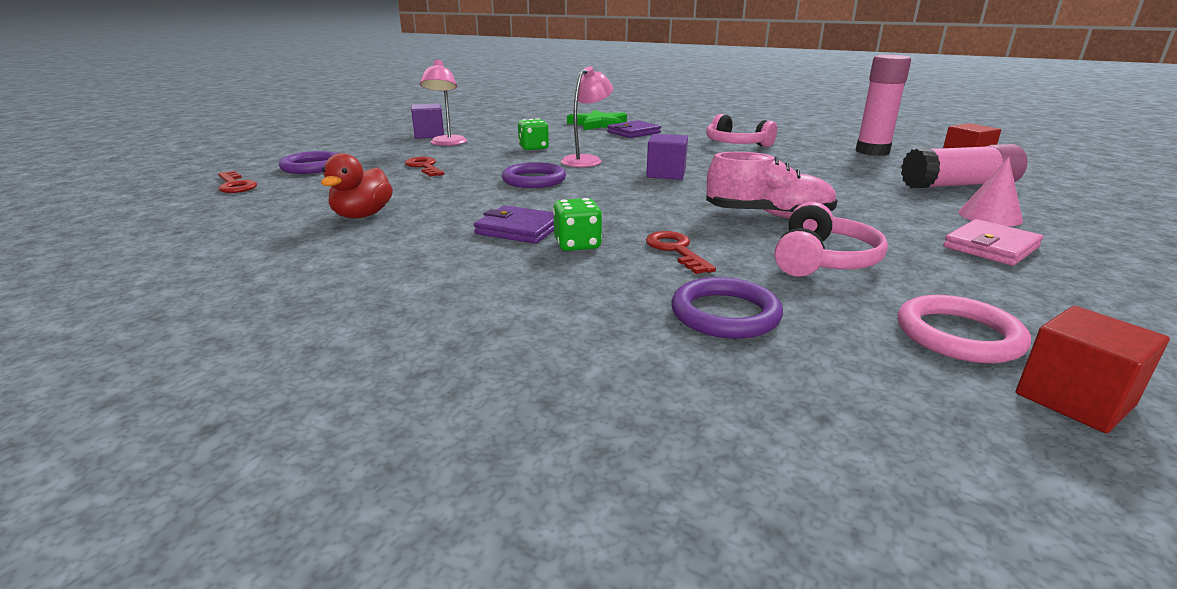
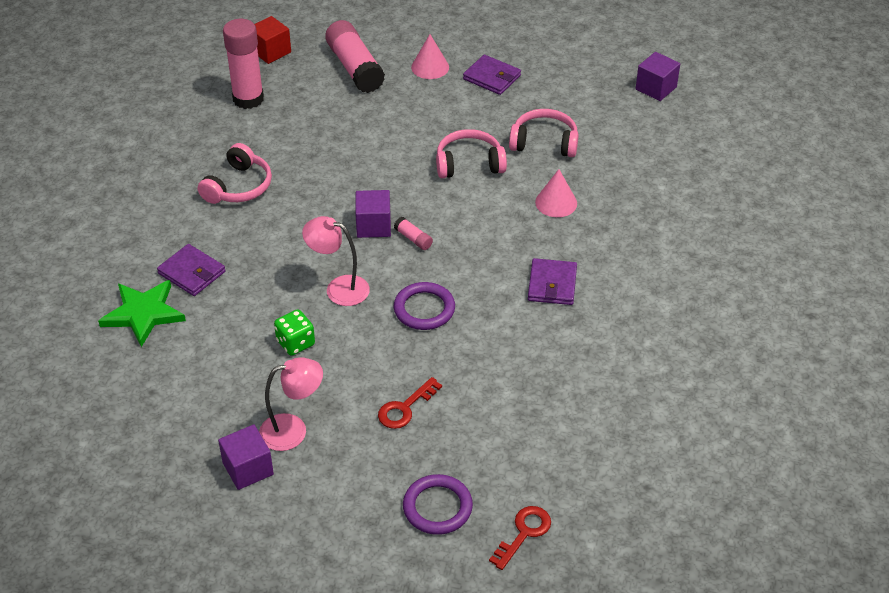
camera: 105 degrees left, 20 degrees up
(362, 215) = (563, 387): red duck -> none
(577, 244) = (567, 248): green dice -> none
(639, 184) = (413, 239): none -> pink glue stick
(676, 250) = (556, 202): red key -> pink cone
(725, 314) = (633, 178): purple ring -> none
(768, 215) = (469, 164): pink shoe -> pink headphones
(958, 335) = (616, 107): pink ring -> none
(990, 247) = (492, 77): pink wallet -> purple wallet
(1074, 399) = (656, 88): red cube -> purple cube

